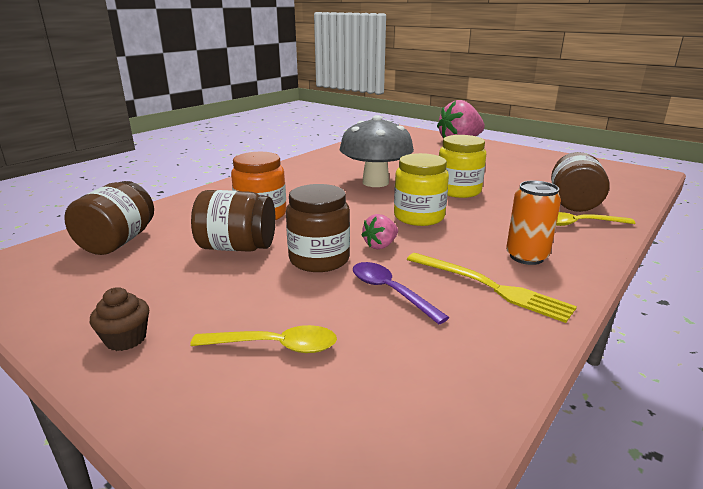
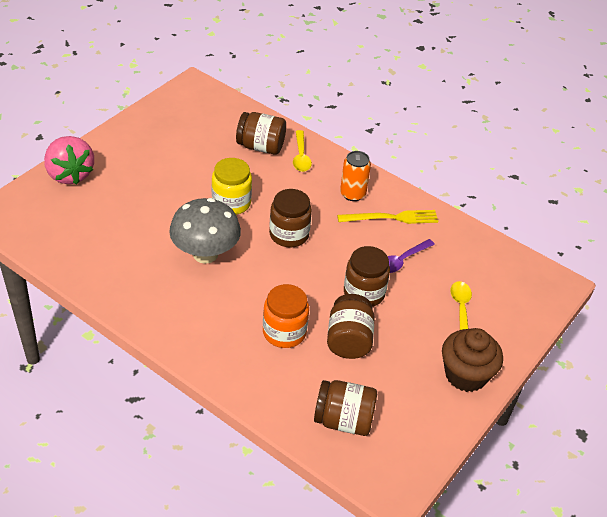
camera: 95 degrees left, 20 degrees up
(126, 339) = (466, 374): brown cupcake -> brown cupcake, size x1.96
(380, 245) = (340, 260): pink strawberry -> none
(419, 217) = (289, 234): yellow jar -> brown jar
(490, 287) = (391, 218): yellow fork -> yellow fork turned 45 degrees clockwise

